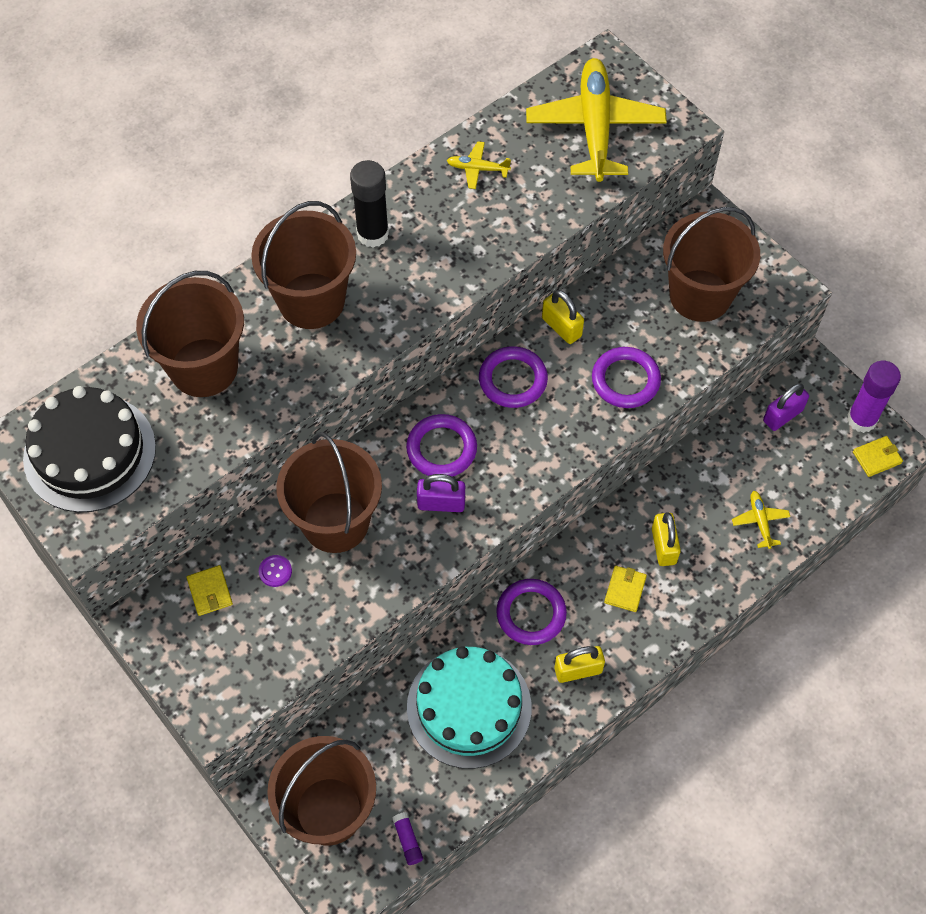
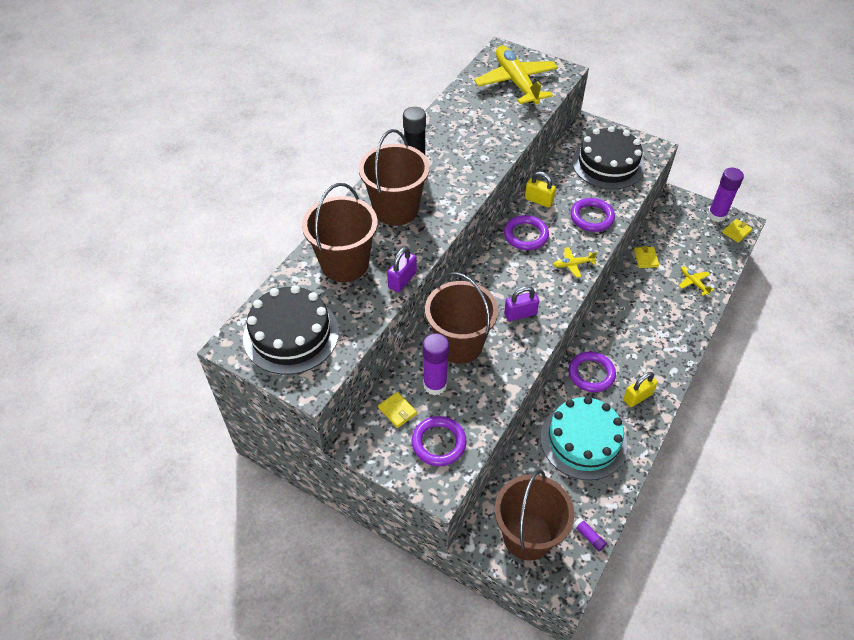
camera: 20 degrees left, 10 degrees down
(275, 571) = (435, 385): purple button -> purple glue stick
(441, 449) = (503, 284): purple ring -> purple ring (438, 443)
(477, 169) = (459, 118): yellow plane -> yellow plane (572, 264)
(625, 590) = (639, 343): yellow wallet -> yellow wallet (645, 258)
(663, 546) = (647, 312): yellow padlock -> none
(700, 295) = (608, 164): brown bucket -> black cake
(782, 415) = (673, 225): purple padlock -> purple padlock (402, 280)

